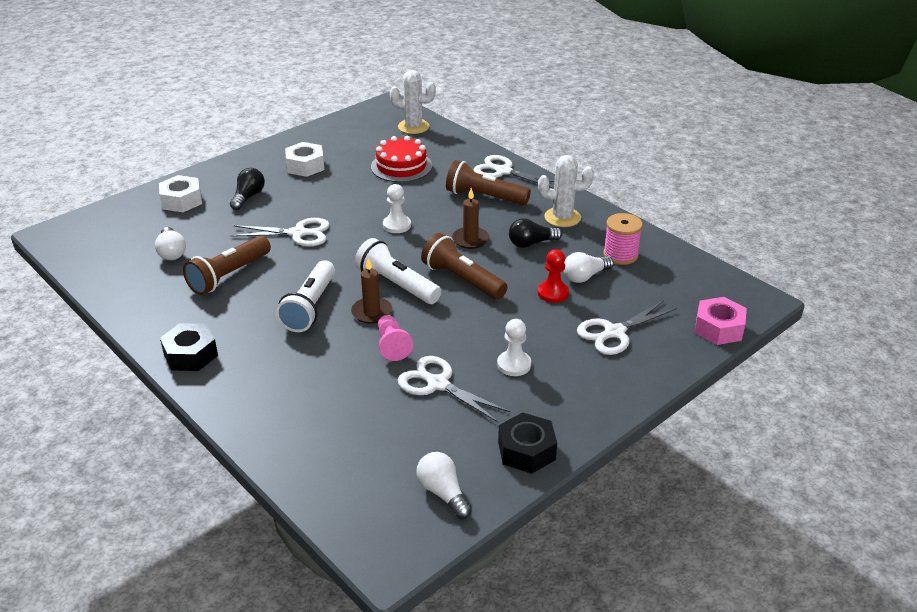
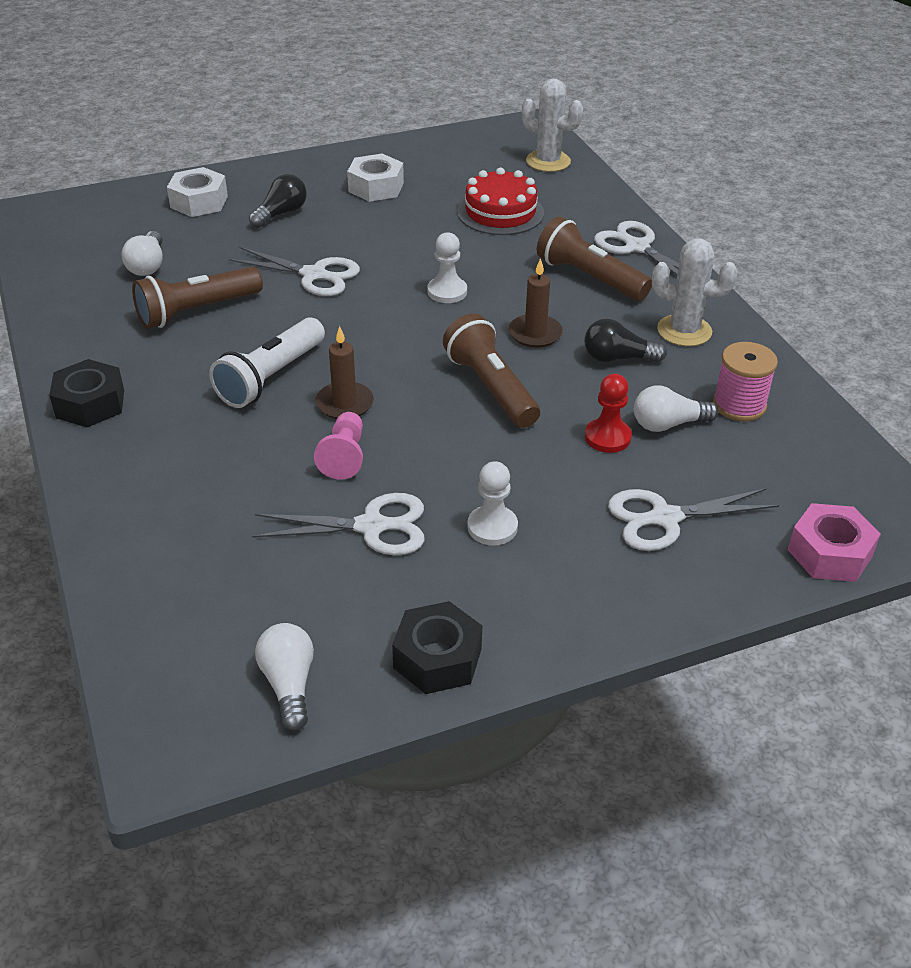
camera: 20 degrees right, 5 degrees up
(397, 285) = (399, 374): white flashlight -> none
(437, 384) = (372, 526): white scissors -> white scissors turned 120 degrees clockwise

